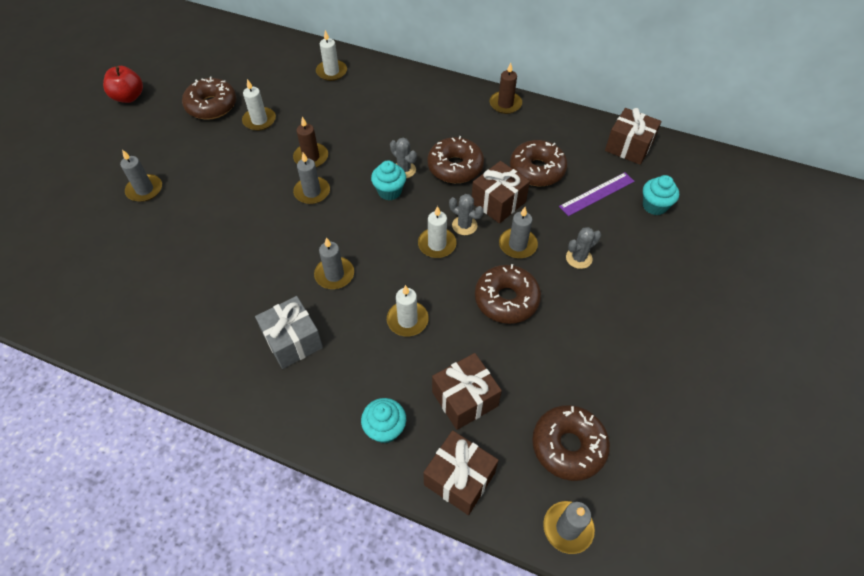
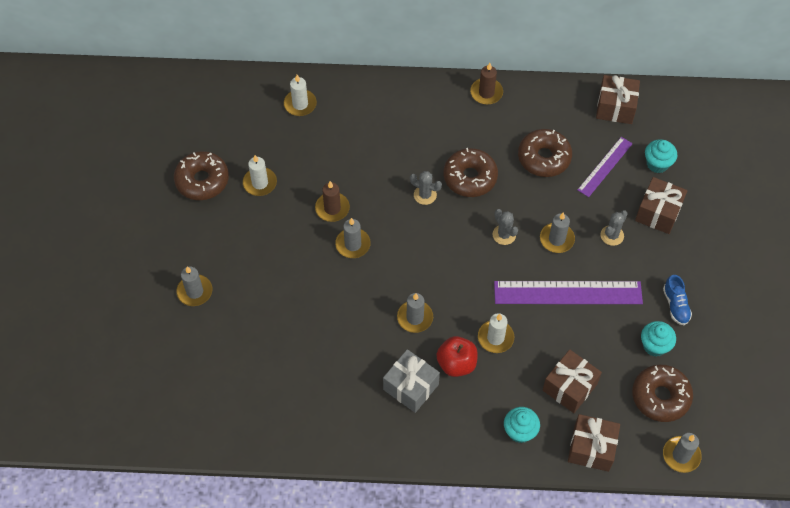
camera: 20 degrees left, 5 degrees up
(129, 97) = (111, 196): red apple -> red apple (456, 364)
(389, 191) = (422, 221): turquoise cupcake -> turquoise cupcake (654, 346)
(437, 244) = (488, 261): white candle -> none
(464, 225) = (504, 235): grey cactus -> grey cactus turned 45 degrees clockwise
(498, 202) = (523, 202): brown gift -> brown gift (658, 213)
(506, 300) = (568, 293): brown donut -> purple ruler
(624, 349) = (675, 305): none -> blue shoe

